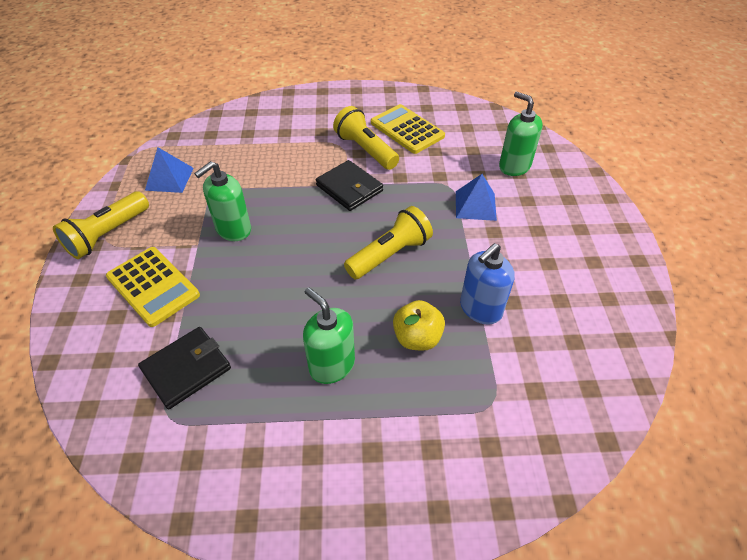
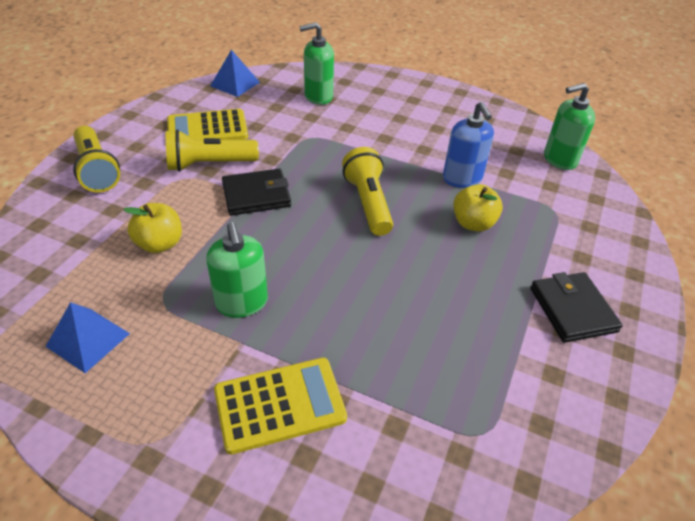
camera: 65 degrees left, 5 degrees down
(108, 234) = (141, 437): yellow flashlight -> yellow flashlight (97, 170)
(186, 369) = (426, 401): black wallet -> black wallet (572, 309)
(266, 167) = (160, 244): none -> yellow apple
(332, 365) = (476, 286): green soap dispenser -> green soap dispenser (559, 159)
(475, 205) = (347, 134): blue pyramid -> blue pyramid (235, 84)

